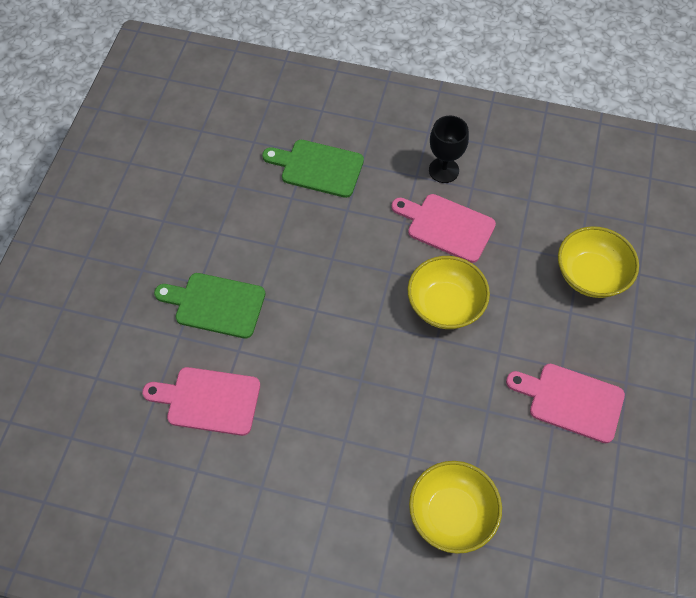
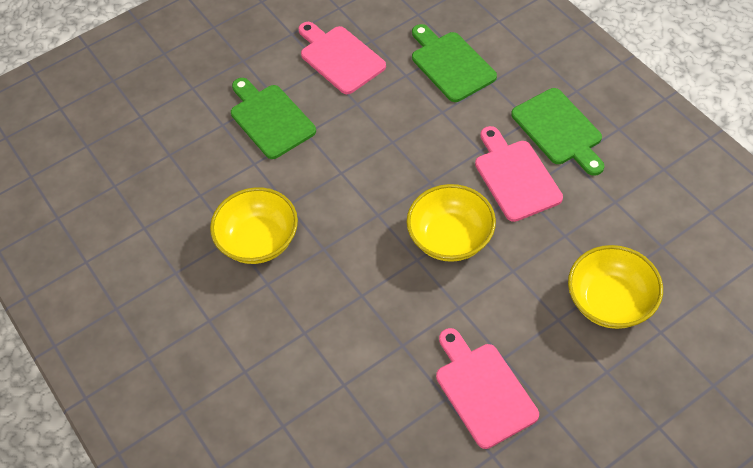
camera: 45 degrees right, 5 degrees down
(208, 400) = (199, 184): pink cutting board -> pink cutting board (339, 58)
(443, 170) = (559, 130): black goblet -> green cutting board
(451, 514) = (293, 400): yellow bowl -> yellow bowl (259, 241)

